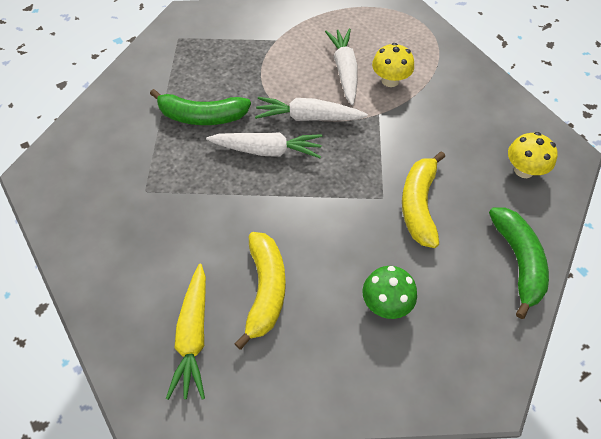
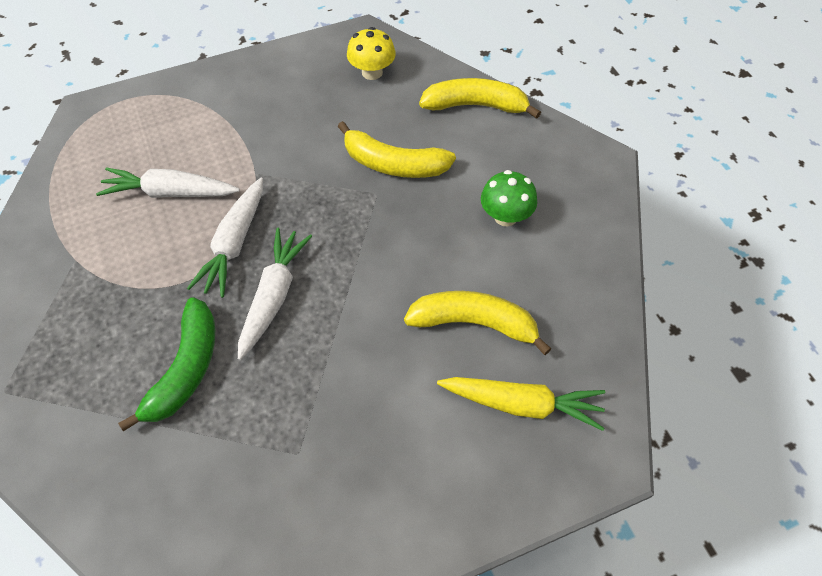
camera: 80 degrees left, 0 degrees up
(390, 80) = (206, 151): yellow mushroom -> none
(518, 262) = (475, 105): green banana -> yellow banana

